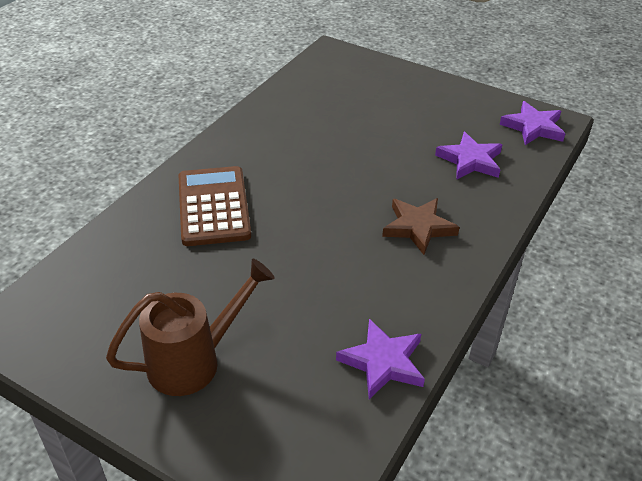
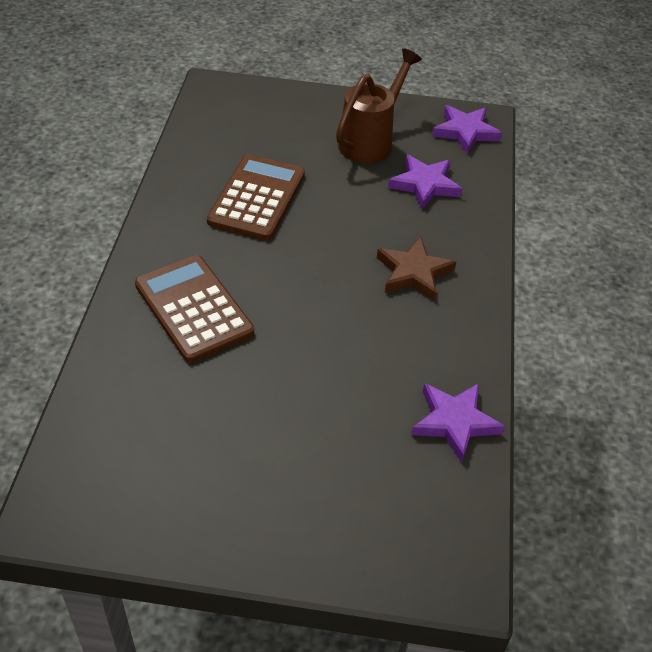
camera: 25 degrees left, 5 degrees up
(194, 361) = (276, 482): brown watering can -> brown watering can (370, 141)
(316, 137) = (257, 198): none -> brown calculator

